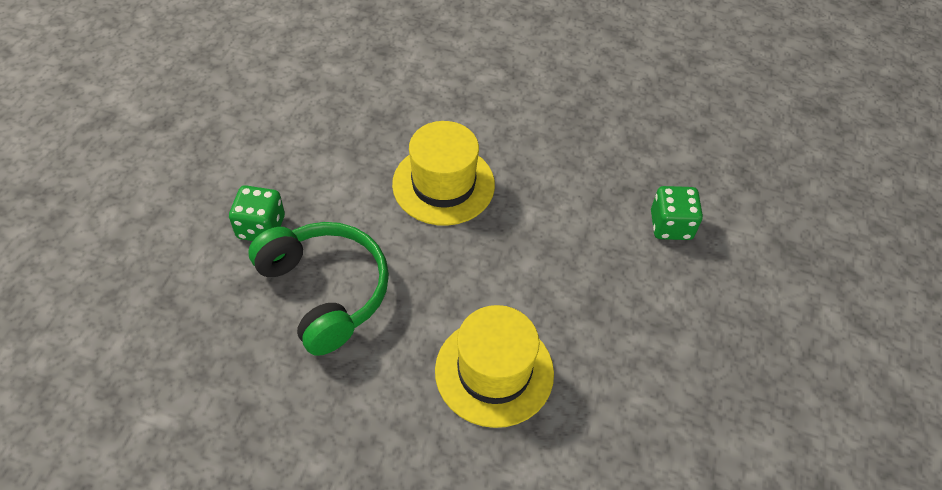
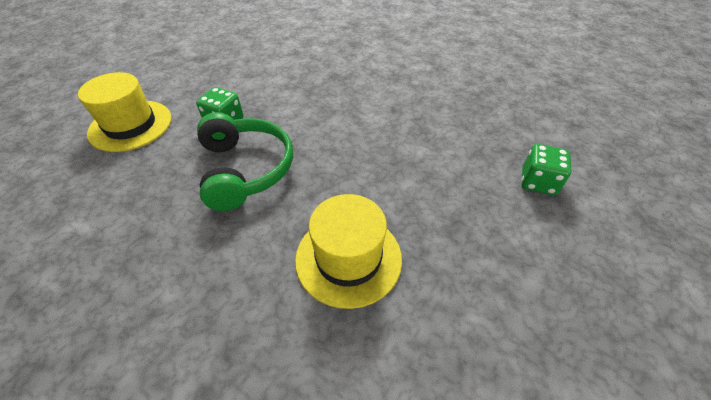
camera: 20 degrees right, 5 degrees down
(443, 184) = (362, 121): yellow hat -> yellow hat (130, 125)

